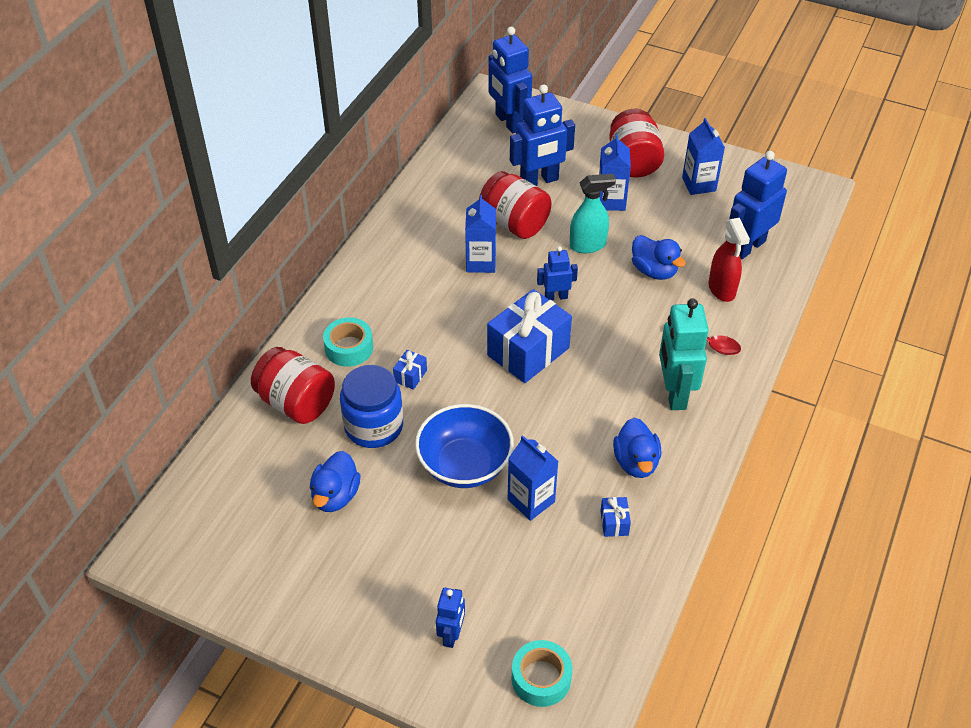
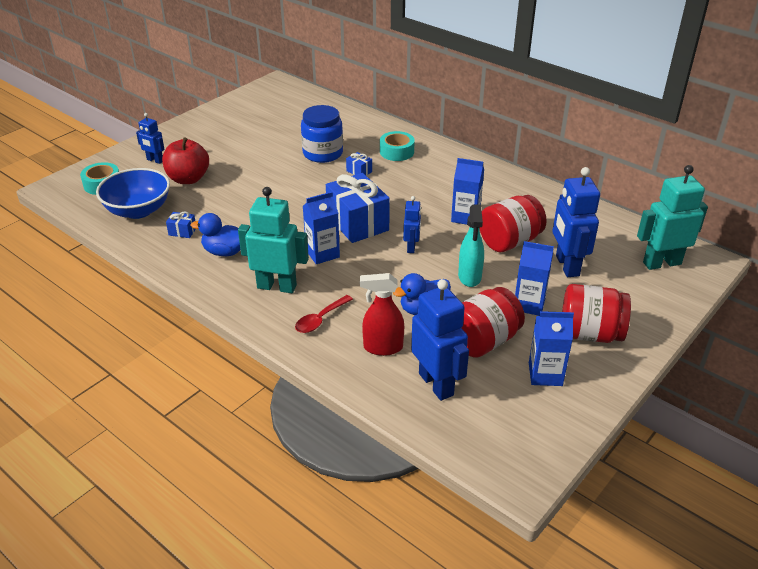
camera: 105 degrees right, 10 degrees down
(296, 403) = (357, 130): red jar -> red jar (483, 341)
(335, 496) = (277, 136): blue duck -> none
(464, 465) = (270, 181): blue bowl -> blue bowl (138, 210)
(489, 566) = (188, 179): none -> red apple
(508, 122) = (661, 263): blue robot -> turquoise robot
(531, 500) = (224, 202): blue carton -> blue carton (322, 254)

